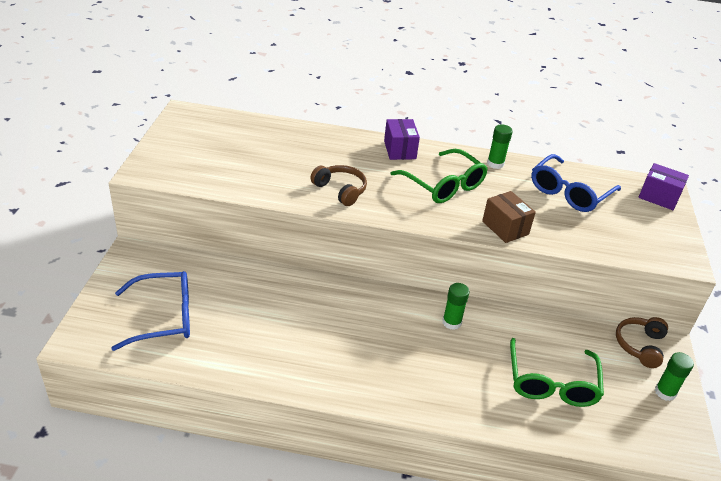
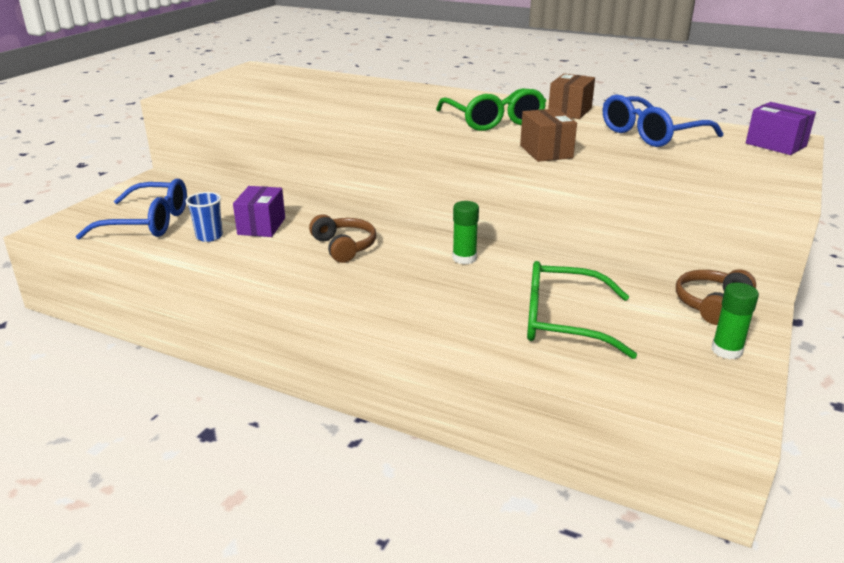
camera: 20 degrees right, 10 degrees down
(231, 328) = (209, 236): none -> blue cup
(340, 190) = (370, 117): brown headphones -> brown headphones (344, 247)
(400, 150) = (462, 97): purple box -> purple box (261, 226)
(495, 164) = (570, 111): green glue stick -> brown box
(551, 383) = (563, 322): green glasses -> green glasses turned 75 degrees clockwise

